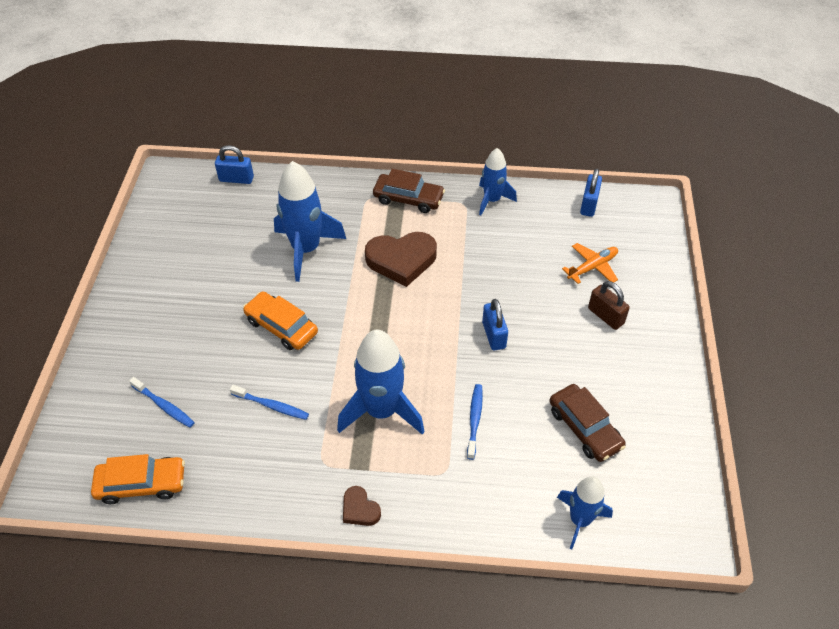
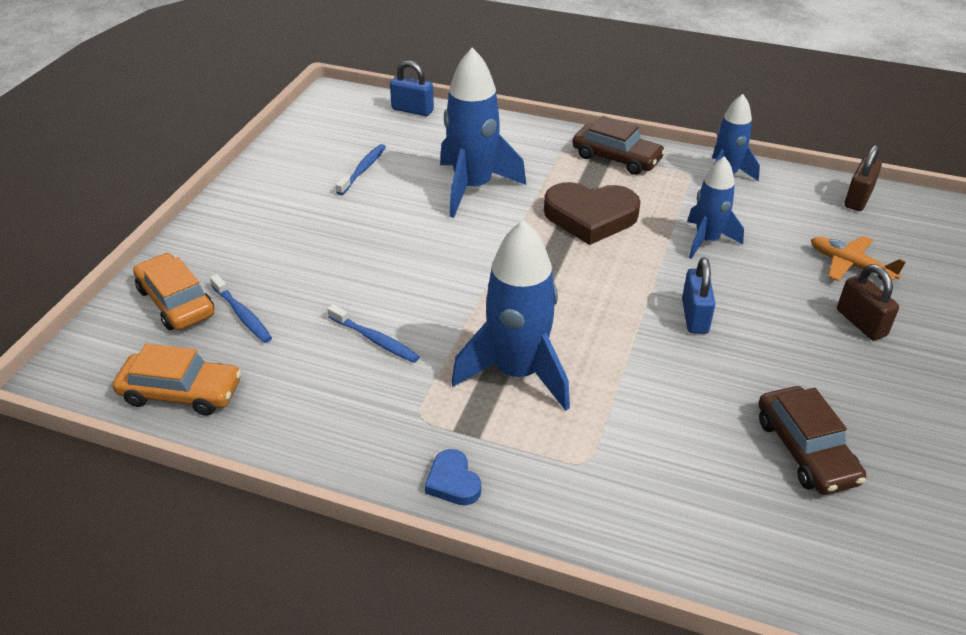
camera: 15 degrees right, 10 degrees down
(281, 326) = (416, 259): orange car -> orange car (176, 302)
(360, 509) = (453, 482): brown heart -> blue heart
(474, 420) = (644, 408): blue toothbrush -> blue toothbrush (363, 170)
(579, 520) = (776, 567): blue rocket -> blue rocket (707, 240)
(588, 205) = (858, 198): blue padlock -> brown padlock
(592, 267) = (850, 265): orange plane -> orange plane turned 120 degrees counterclockwise

